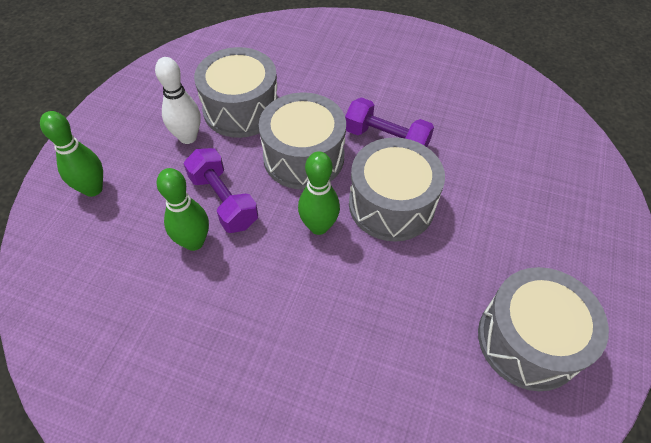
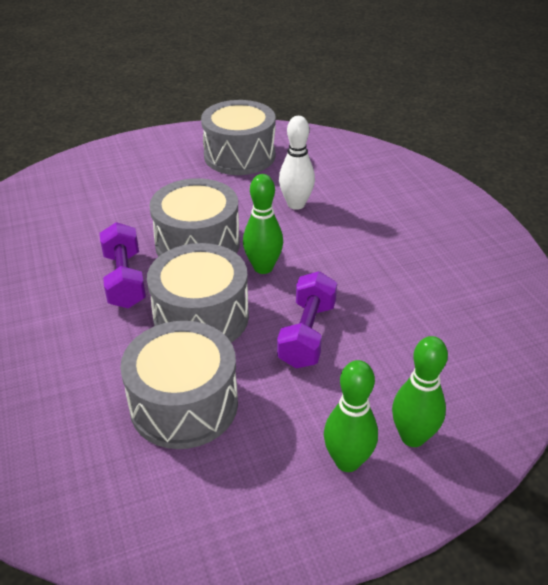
camera: 130 degrees left, 15 degrees down
(188, 137) = (269, 417): white bowling pin -> white bowling pin (296, 204)
(194, 242) = (364, 323): green bowling pin -> green bowling pin (347, 461)

